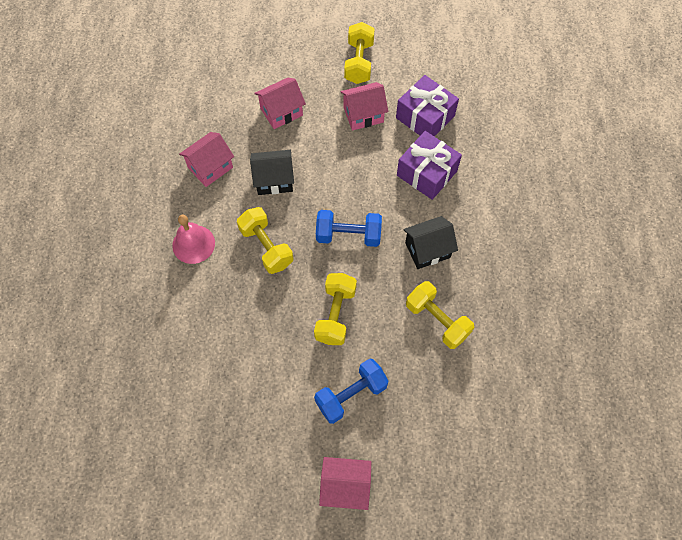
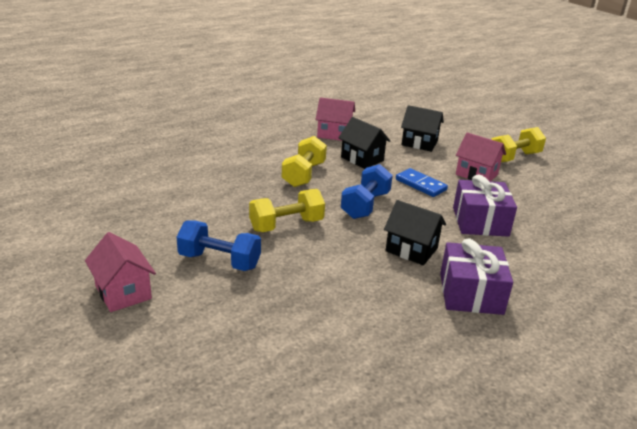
camera: 50 degrees right, 35 degrees down
(193, 244) = (267, 148): pink bell -> none
(281, 112) = (419, 143): pink house -> black house
(348, 169) = (420, 185): none -> blue domino
(348, 235) = (365, 205): blue dumbbell -> blue dumbbell turned 60 degrees clockwise
(425, 117) = (526, 202): purple gift -> purple gift (470, 293)
(437, 320) = (351, 282): yellow dumbbell -> none

